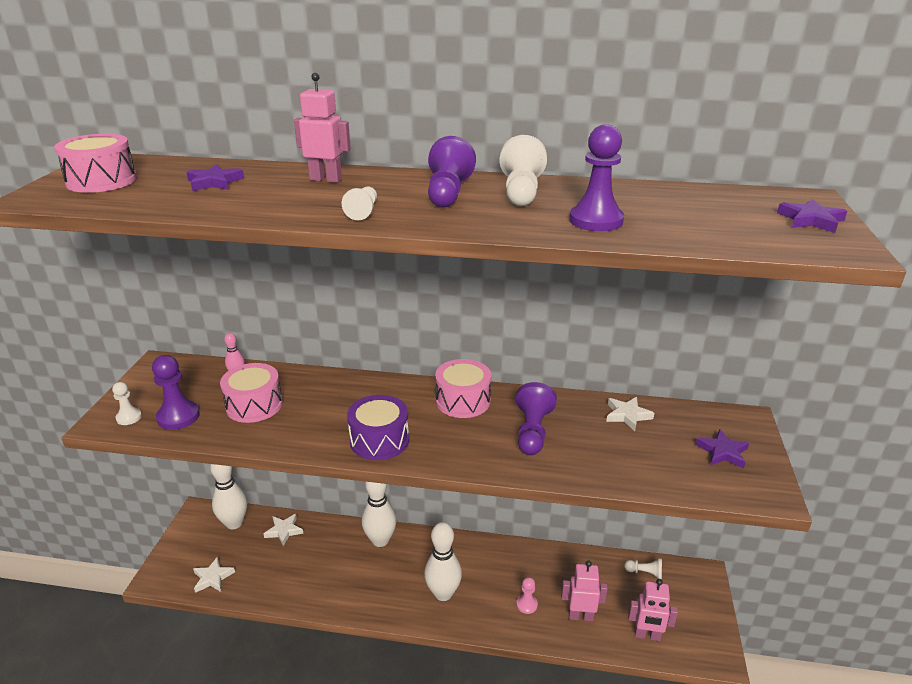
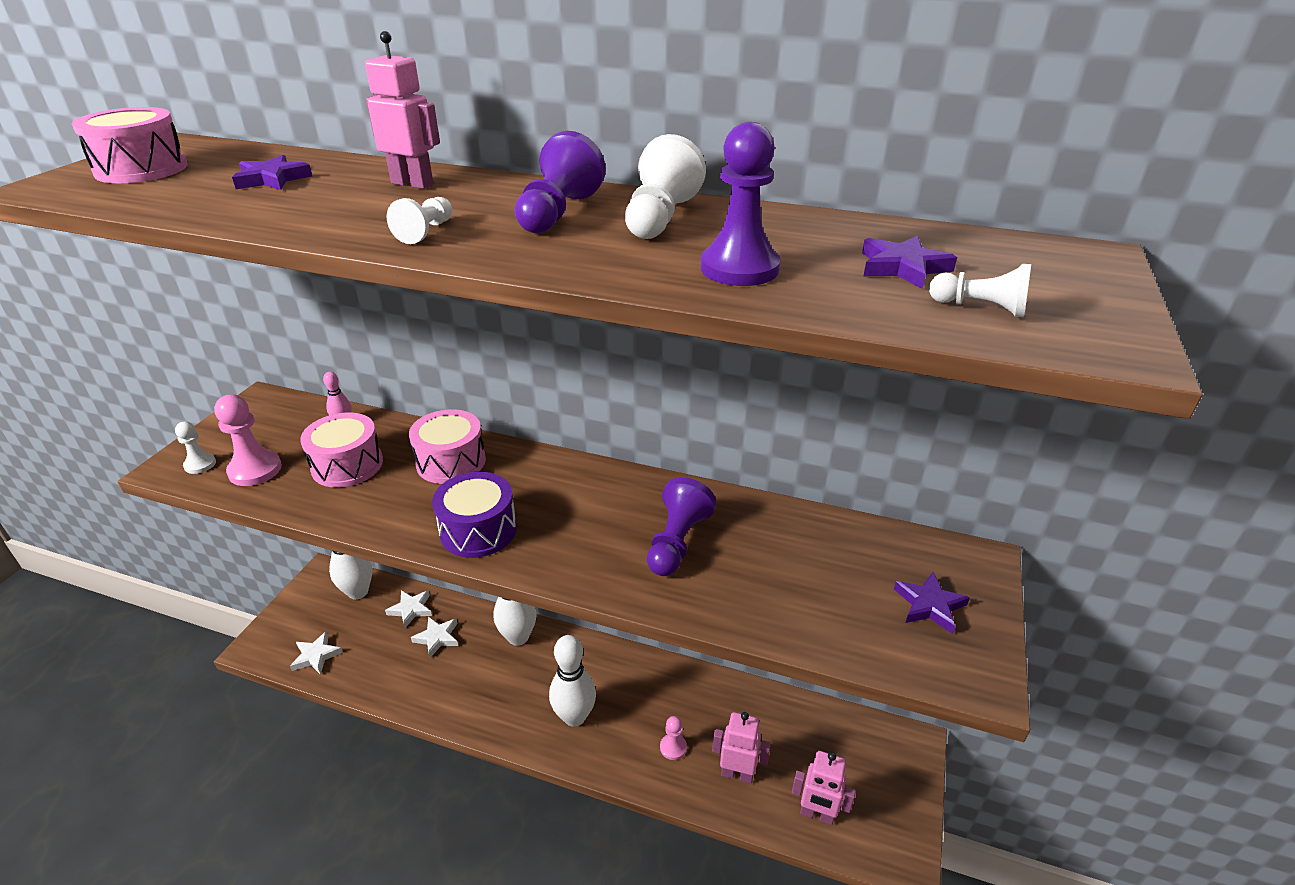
camera: 10 degrees right, 5 degrees up
(178, 417) = (255, 470): purple pawn -> pink pawn
(463, 401) = (602, 488): pink drum -> pink drum (451, 462)
(627, 415) = (812, 534): white star -> white star (437, 638)
(645, 573) = (836, 729): white pawn -> white pawn (980, 308)
(811, 220) = (1076, 292): purple star -> purple star (903, 267)

